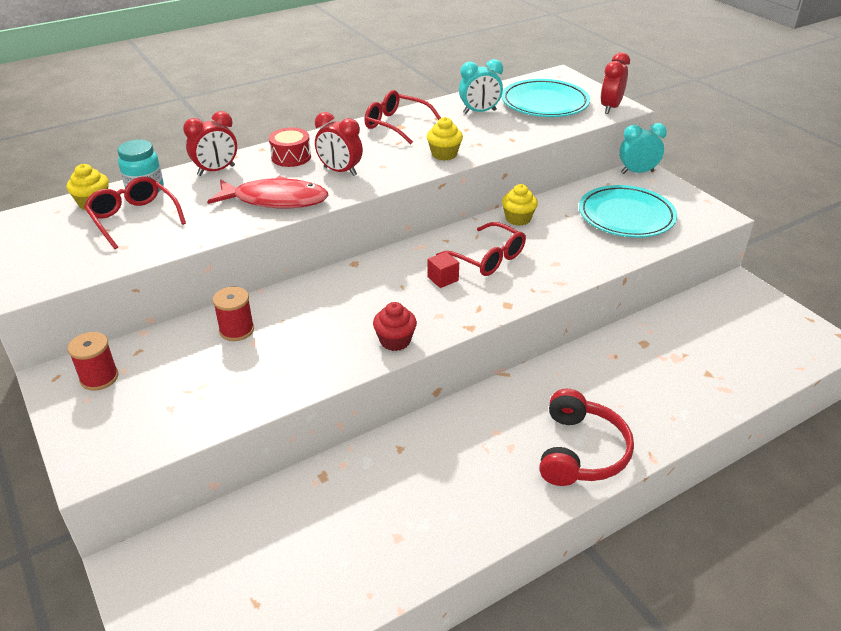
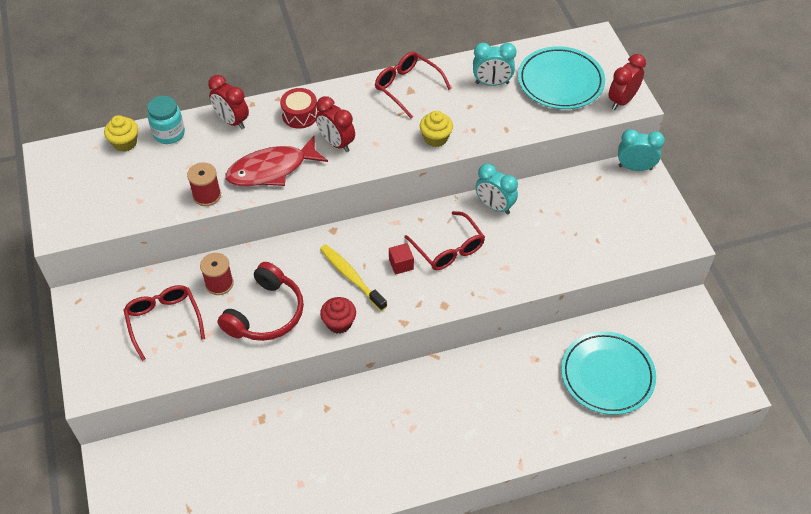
camera: 15 degrees right, 15 degrees up
(99, 378) = (109, 308): red spool -> red spool (207, 195)
(134, 218) = (153, 169): red glasses -> red glasses (164, 320)
(216, 170) = (232, 121): red clock -> red clock turned 60 degrees clockwise
(275, 200) = (272, 169): red fish -> red fish turned 135 degrees clockwise
(391, 298) = (351, 277): none -> yellow toothbrush
(518, 219) = (494, 206): yellow cupcake -> turquoise clock
(581, 451) = (466, 445): red headphones -> red headphones (266, 313)
(626, 216) = (595, 223): turquoise plate -> turquoise plate (607, 375)

